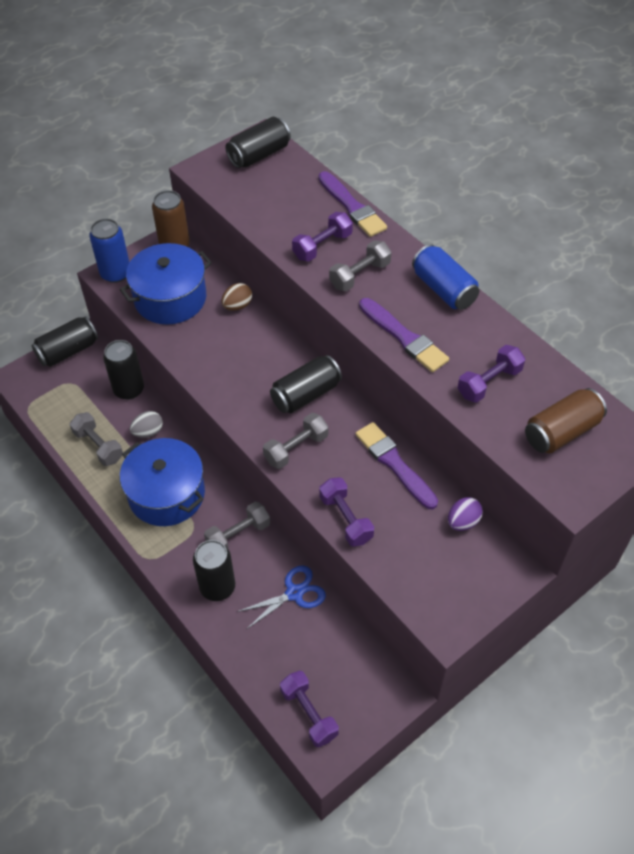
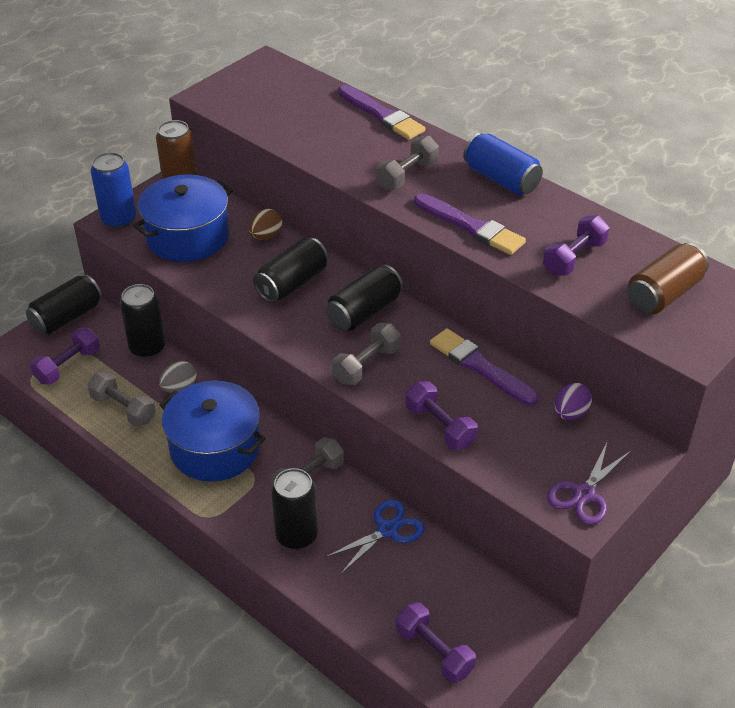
camera: 10 degrees left, 10 degrees down
(259, 155) = (267, 78): black can -> black can (292, 283)
(322, 246) = (359, 153): purple dumbbell -> purple dumbbell (68, 366)
(455, 604) = (583, 494): none -> purple scissors

